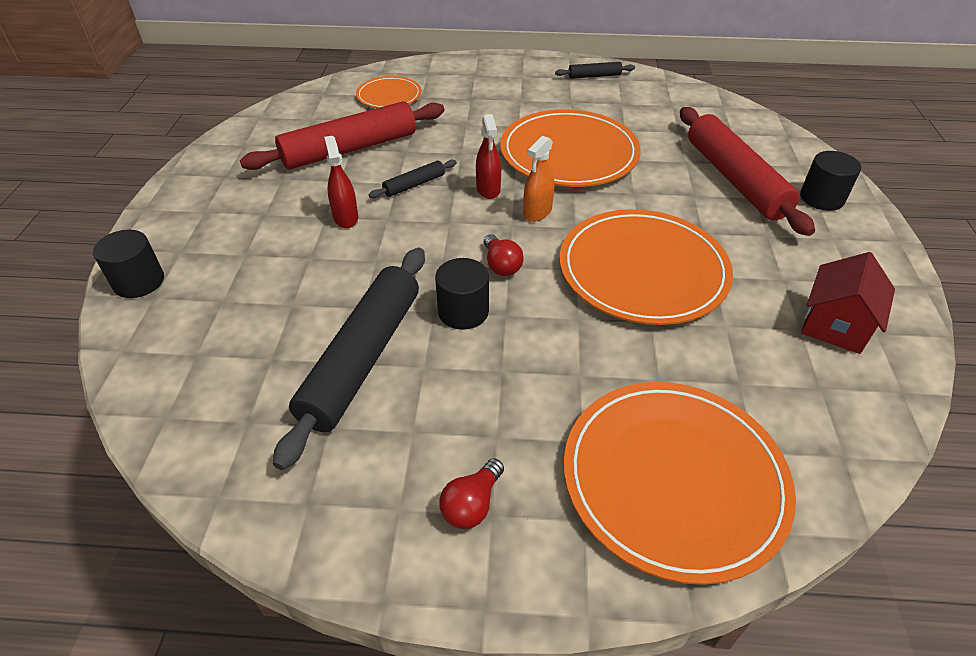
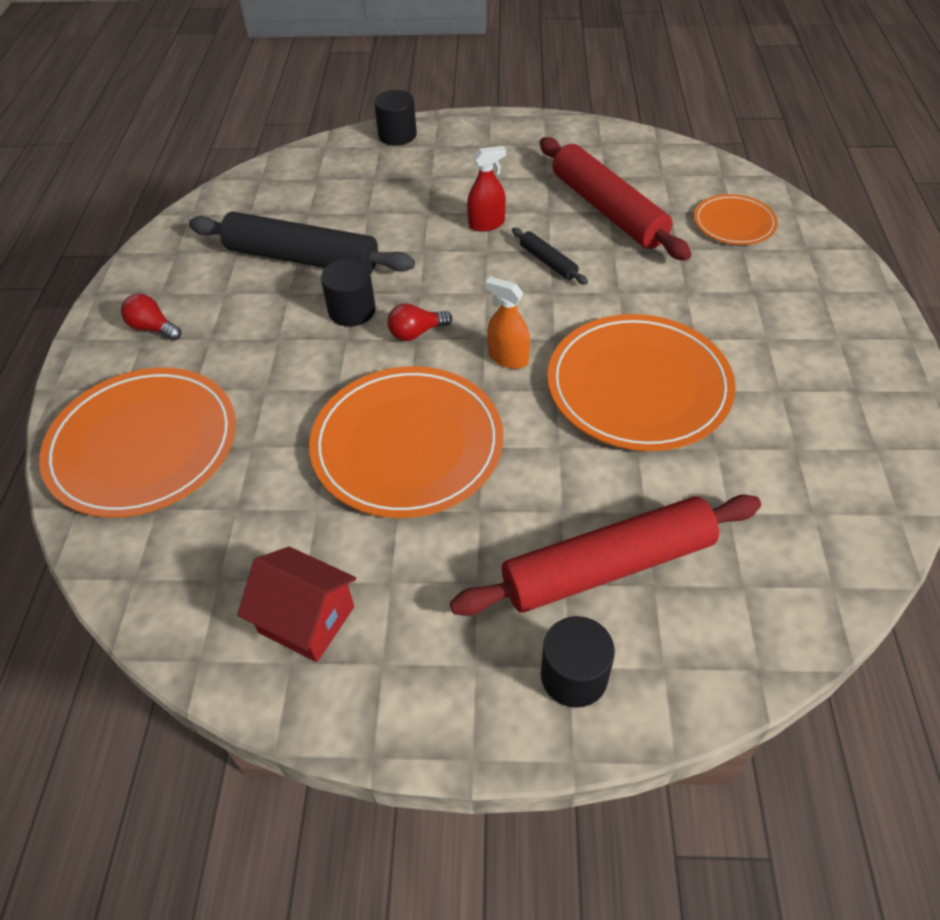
camera: 90 degrees right, 5 degrees up
(488, 189) = (547, 317): red spray bottle -> none
(594, 76) = (875, 419): black rolling pin -> none

